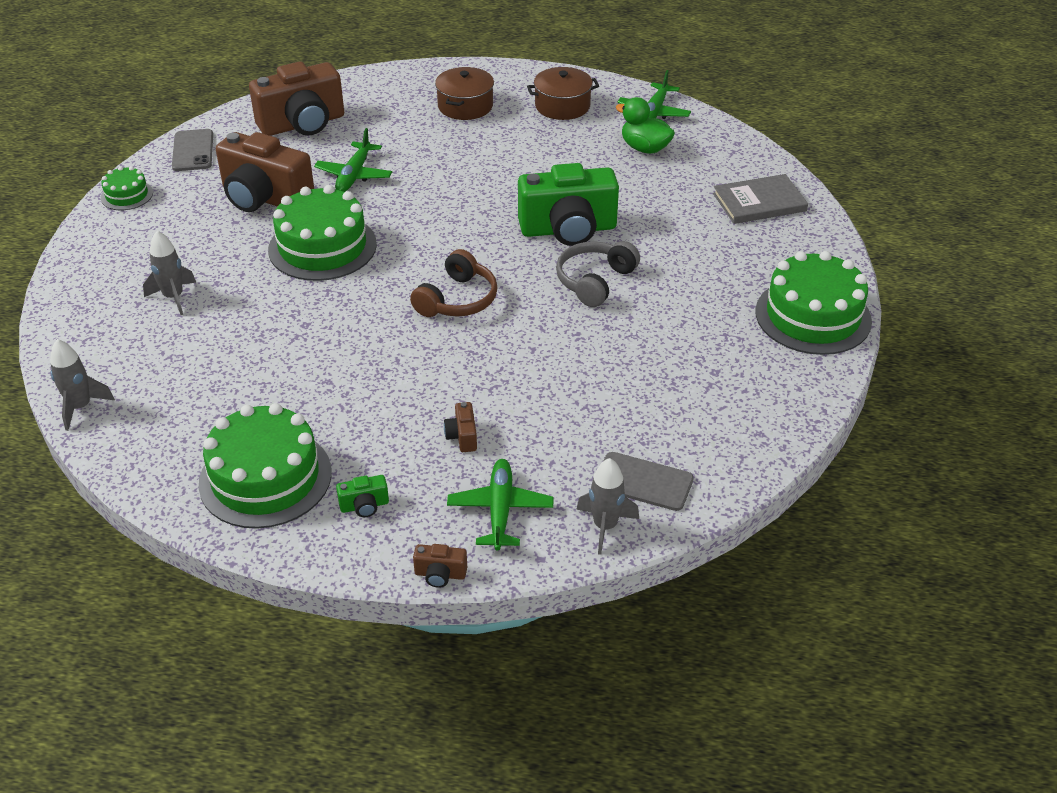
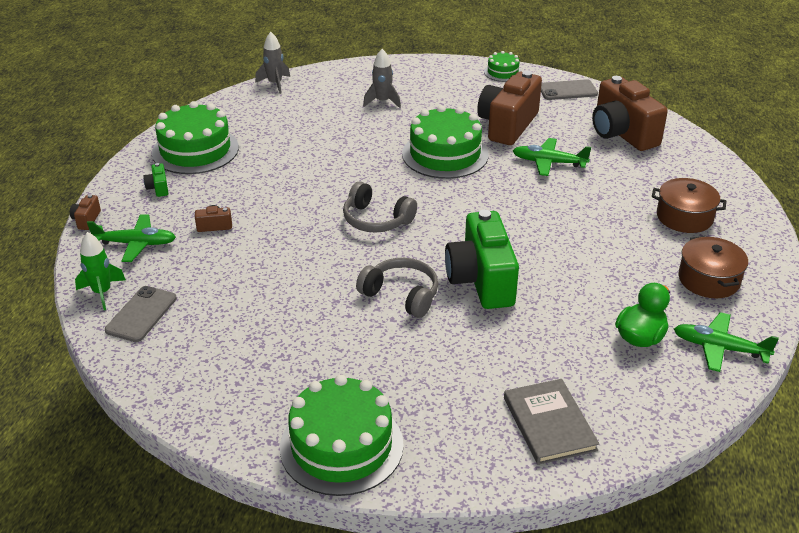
camera: 90 degrees right, 5 degrees down
(457, 299) = (376, 220): brown headphones -> grey headphones
(605, 526) = (102, 293): grey rocket -> green rocket

